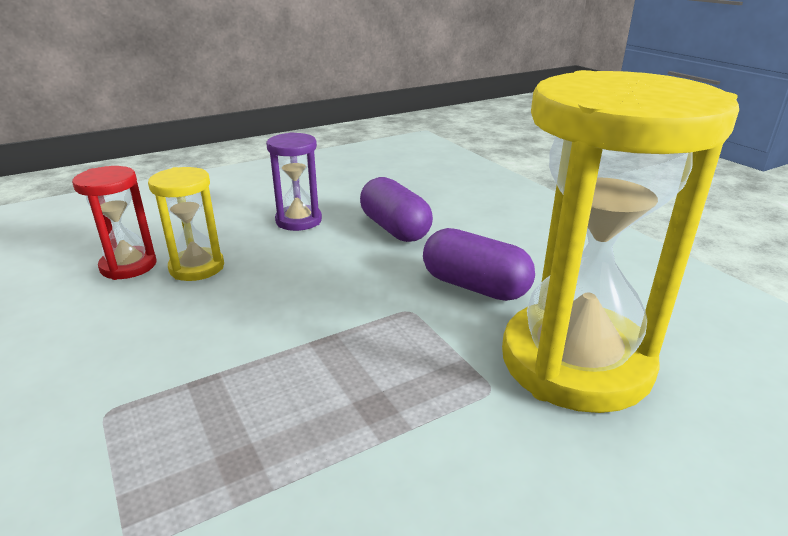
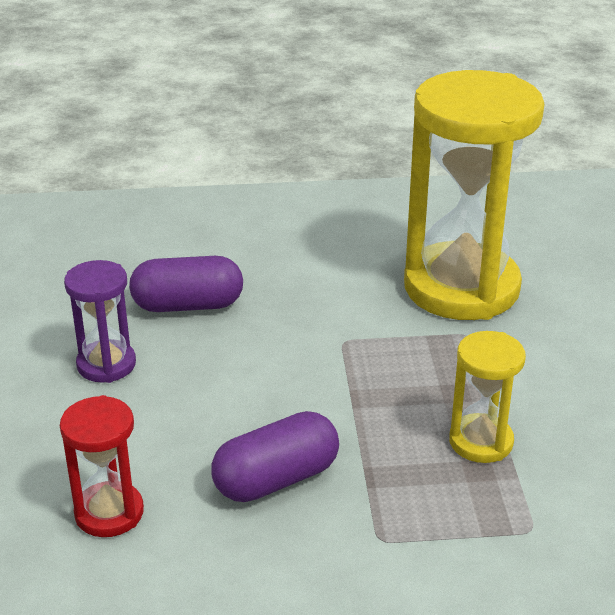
camera: 65 degrees left, 5 degrees up
(197, 267) = (159, 458): yellow hourglass -> yellow hourglass (481, 442)
(475, 286) = (334, 295): purple capsule -> purple capsule (276, 479)

